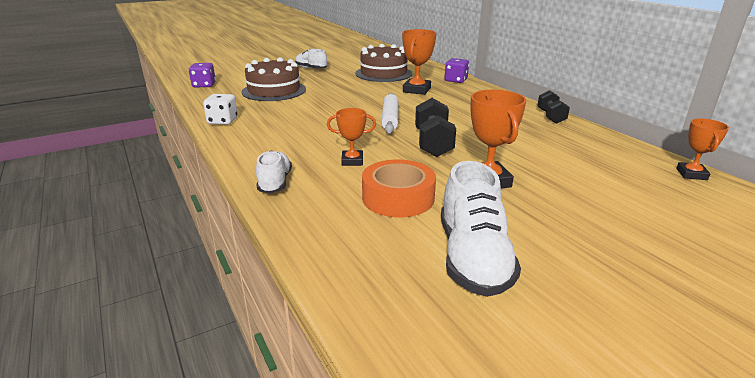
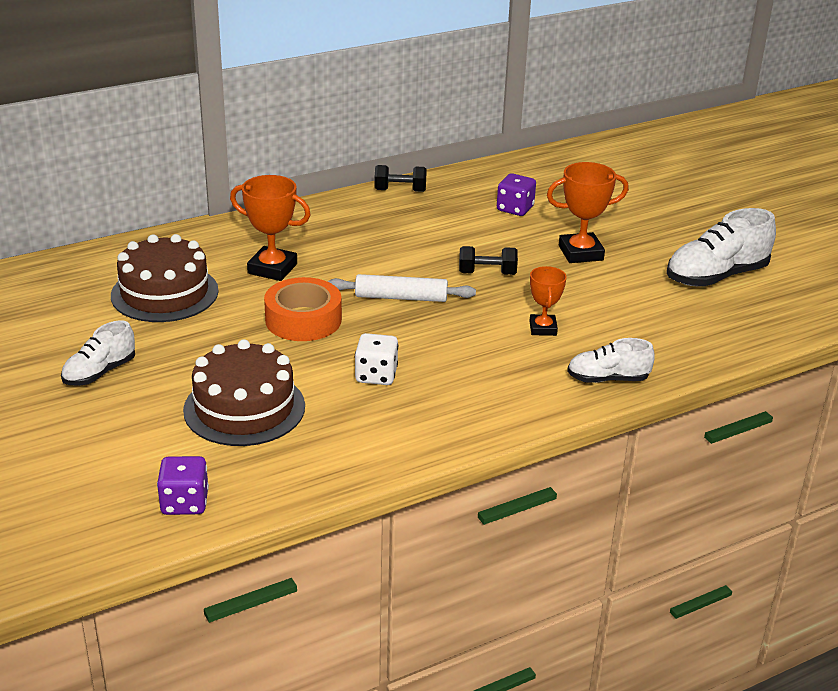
camera: 90 degrees left, 5 degrees up
(222, 121) = (403, 446): white dice -> white dice (376, 375)
(398, 198) = (626, 303): orange tape -> orange tape (303, 320)
(433, 143) = (487, 273): black dumbbell -> black dumbbell, size x0.67
(456, 80) = (228, 232): purple dice -> purple dice (515, 209)
(473, 258) = (716, 276): white shoe -> white shoe turned 150 degrees clockwise
(691, 174) = (551, 158): orange trophy -> none

